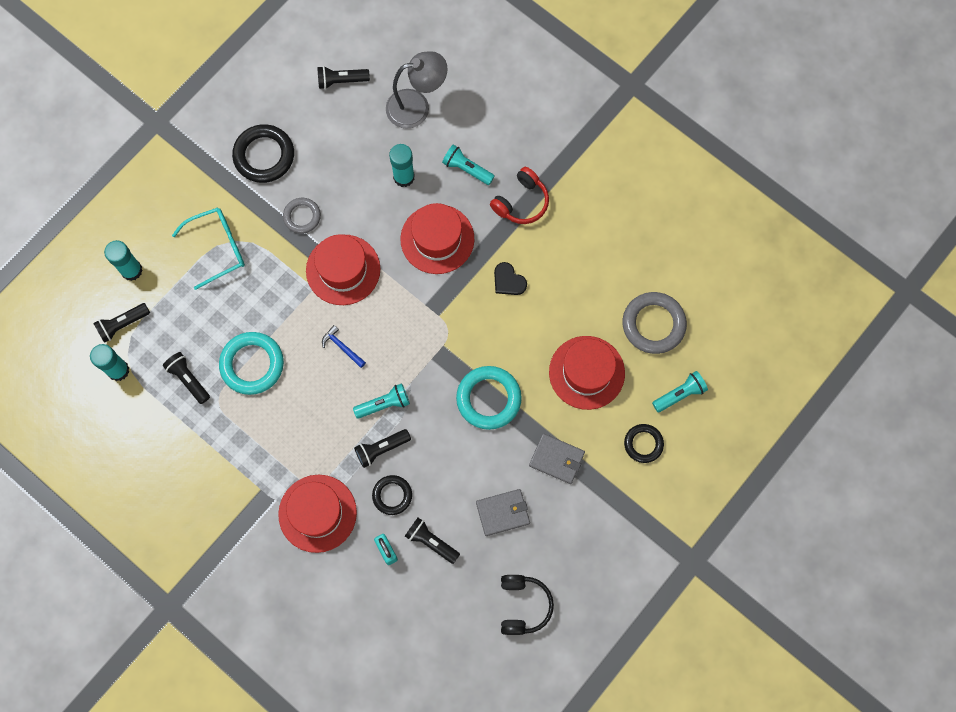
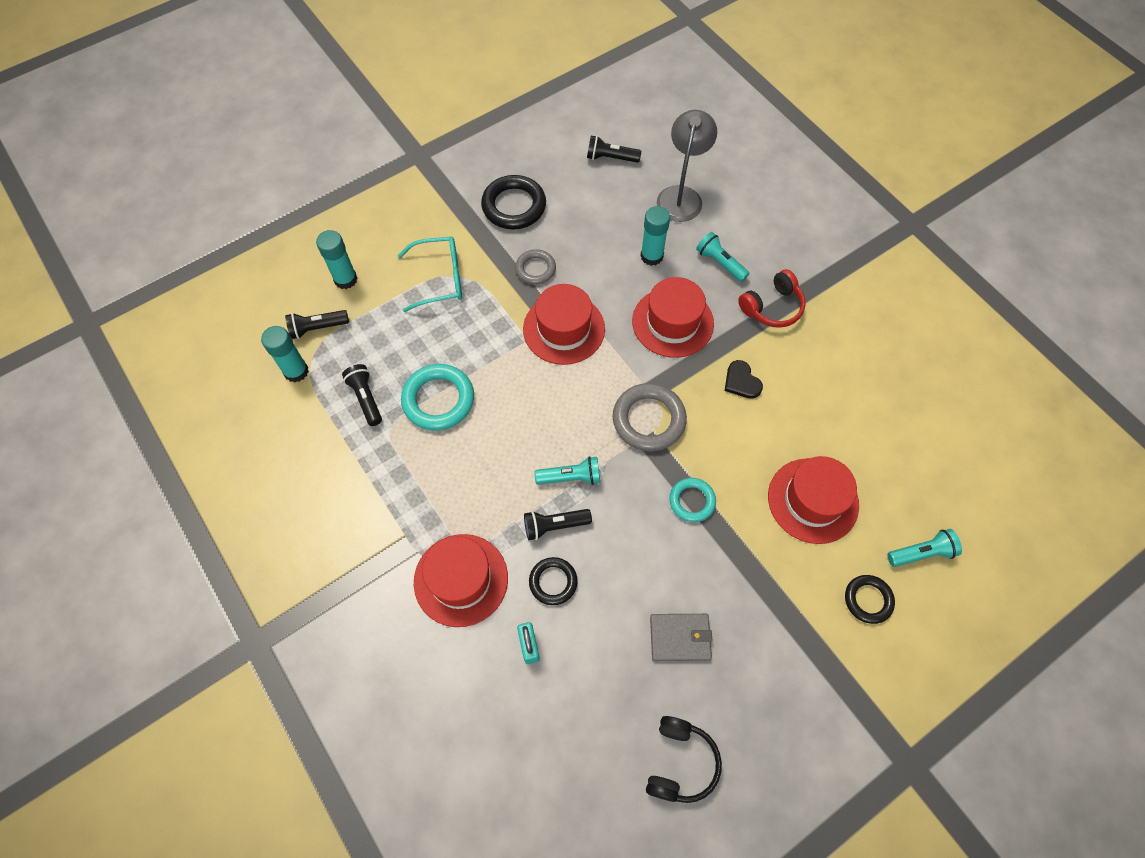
camera: 15 degrees right, 10 degrees down
(342, 347) = (541, 405): blue hammer -> none
(417, 106) = (681, 196): grey lamp -> grey lamp turned 75 degrees counterclockwise
(431, 542) = (585, 650): black flashlight -> none
(488, 399) = (692, 501): turquoise ring -> turquoise ring, size x0.60
(556, 459) = (758, 591): grey wallet -> none
(653, 324) = (901, 466): grey ring -> grey ring (648, 420)

